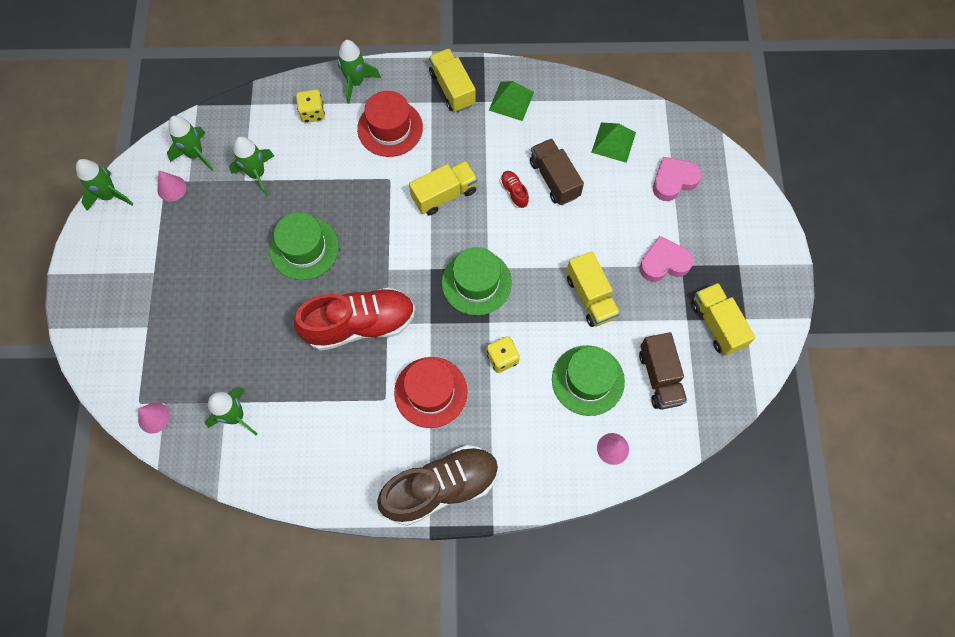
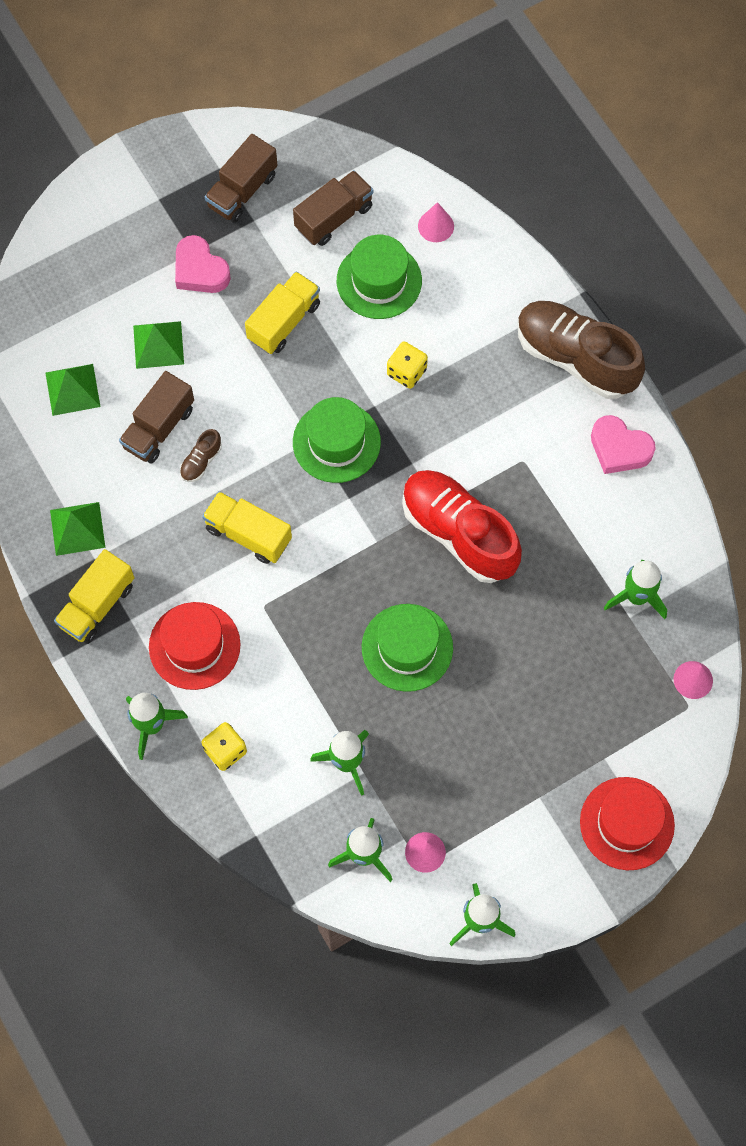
camera: 120 degrees left, 0 degrees up
(430, 392) = (486, 421): red hat -> red hat (627, 823)
(514, 192) = (201, 461): red shoe -> brown shoe
(618, 208) = (158, 344): none -> green pyramid
(673, 181) = (89, 305): pink heart -> pink heart (619, 448)
(717, 324) = (242, 191): yellow truck -> brown truck

